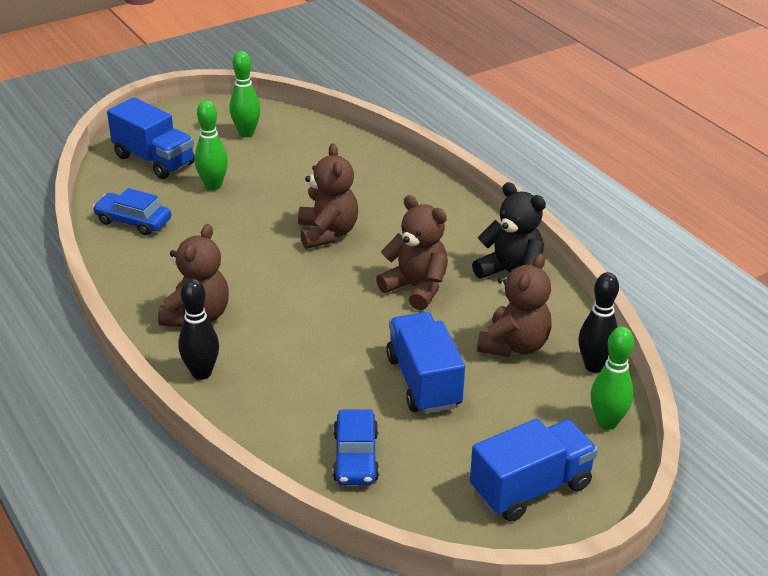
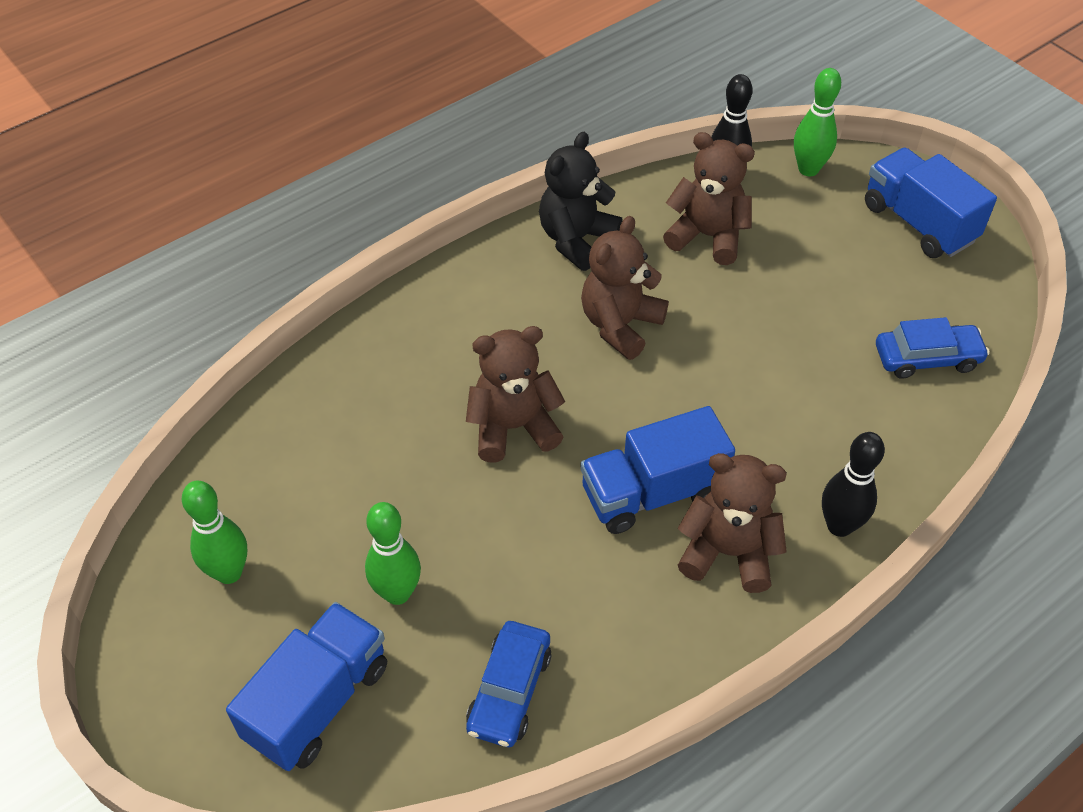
camera: 95 degrees left, 15 degrees up
(423, 382) = (790, 309): blue truck -> blue truck (652, 493)

